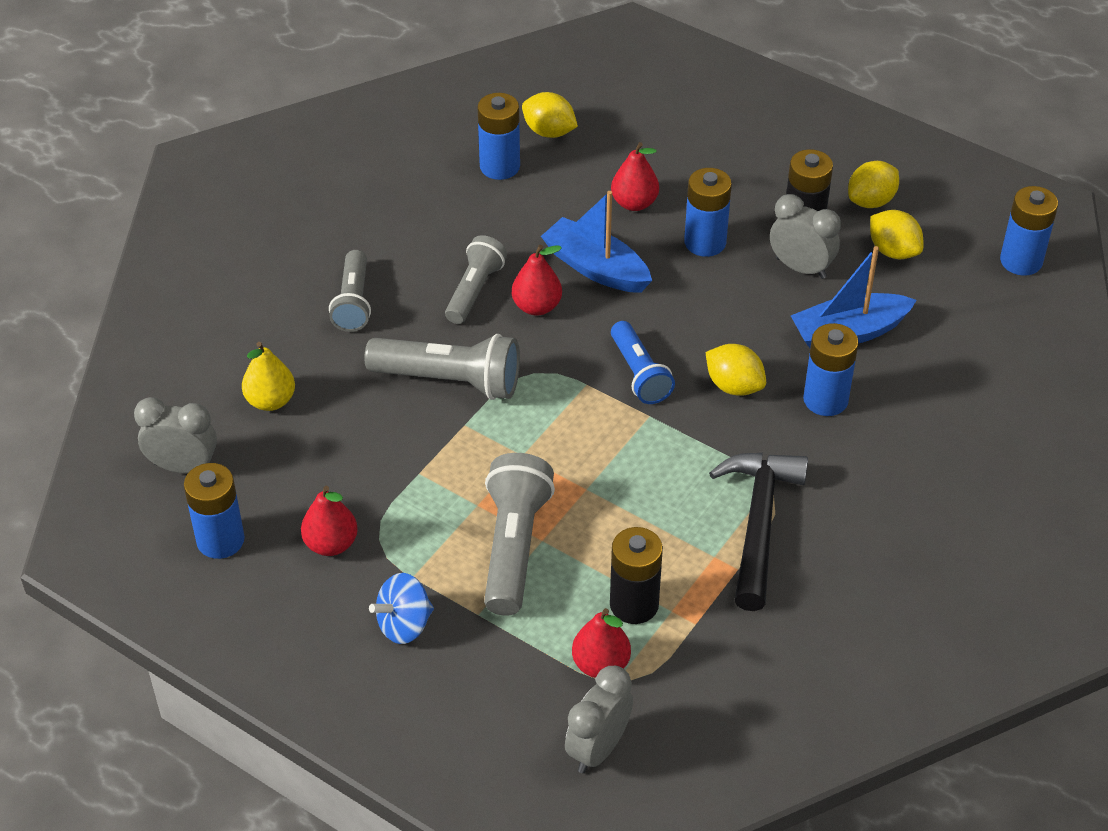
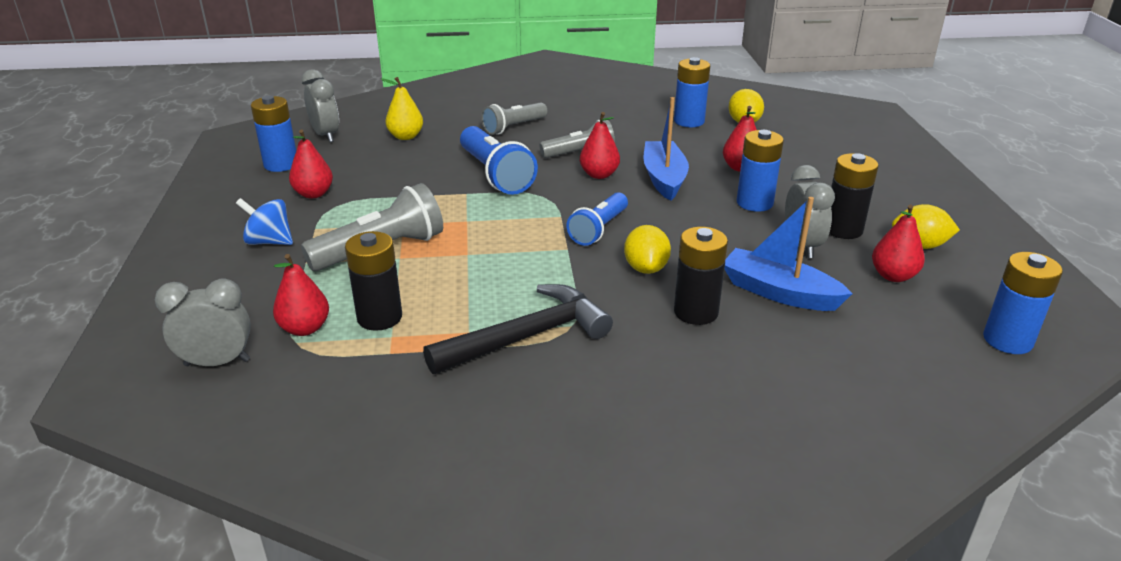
camera: 50 degrees right, 15 degrees down
(450, 381) = (495, 175): grey flashlight -> blue flashlight
(825, 400) = (696, 312): blue battery -> black battery
(893, 251) = (893, 276): yellow lemon -> red pear

